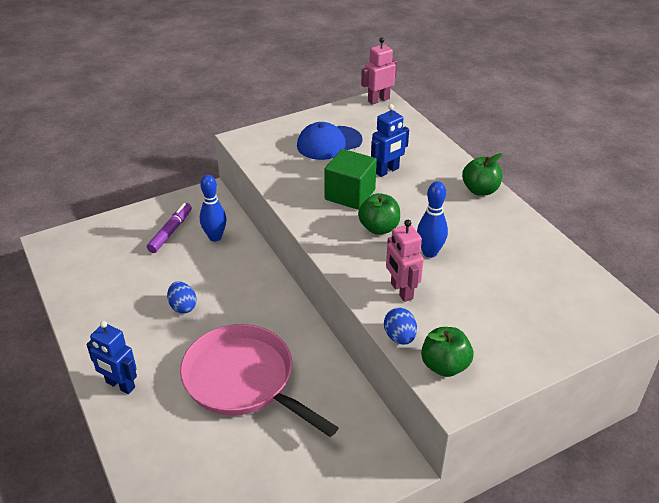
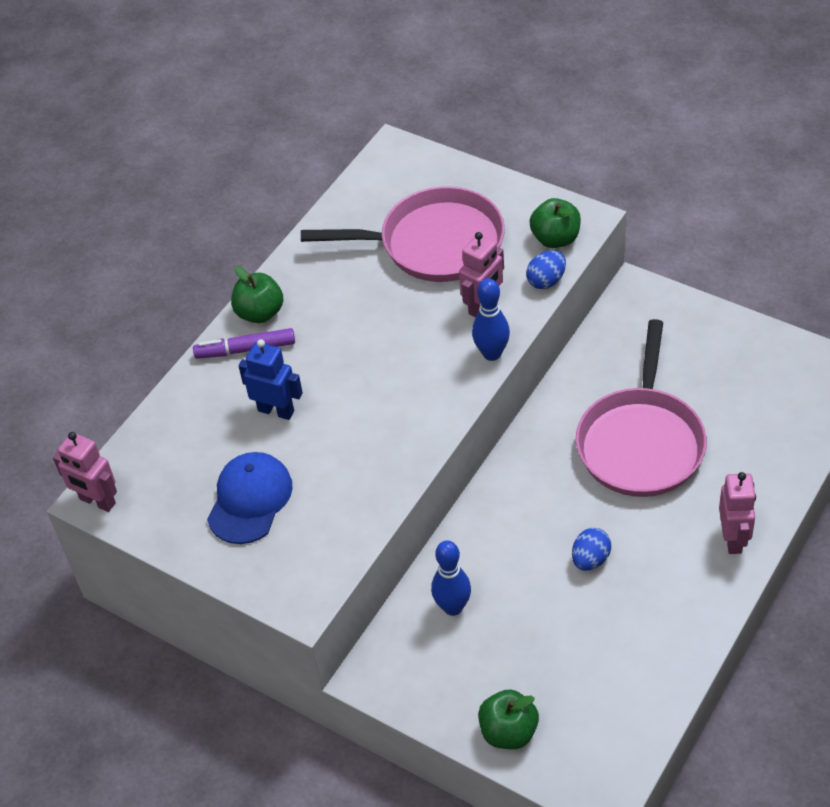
camera: 115 degrees left, 10 degrees up
(120, 385) = (733, 539): blue robot -> pink robot
(171, 232) = (478, 664): purple marker -> purple marker (245, 349)
(329, 143) = (250, 500): blue cap -> blue cap turned 105 degrees counterclockwise
(350, 194) = (351, 422): green cube -> none
(379, 228) = (396, 367): green apple -> green apple (508, 732)
(429, 252) = (406, 310): blue bowling pin -> blue bowling pin (492, 353)
(490, 293) = (434, 244): none -> pink pan

